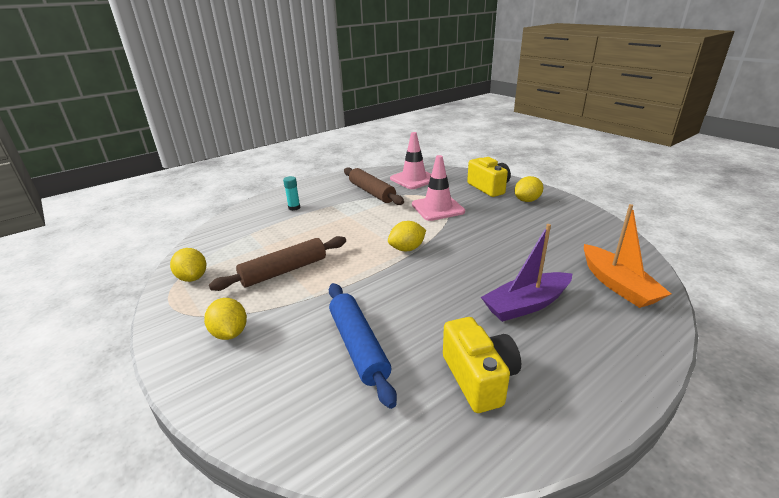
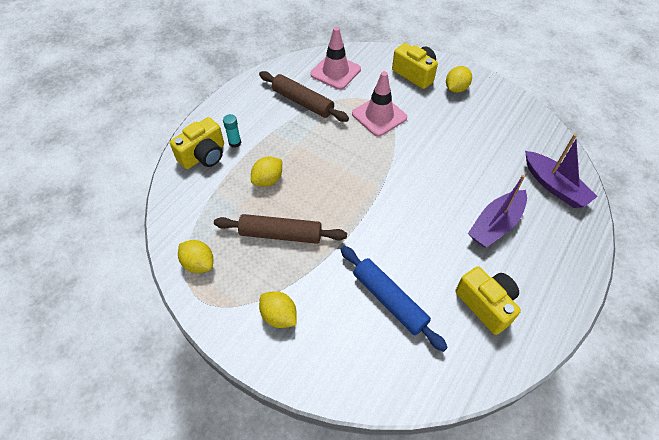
camera: 20 degrees left, 25 degrees up
(262, 211) = (203, 155): none -> yellow camera
(284, 271) = (281, 234): brown rolling pin -> brown rolling pin turned 60 degrees clockwise
(407, 249) = (376, 180): yellow lemon -> yellow lemon (268, 180)
(617, 285) = (554, 186): orange boat -> purple boat

